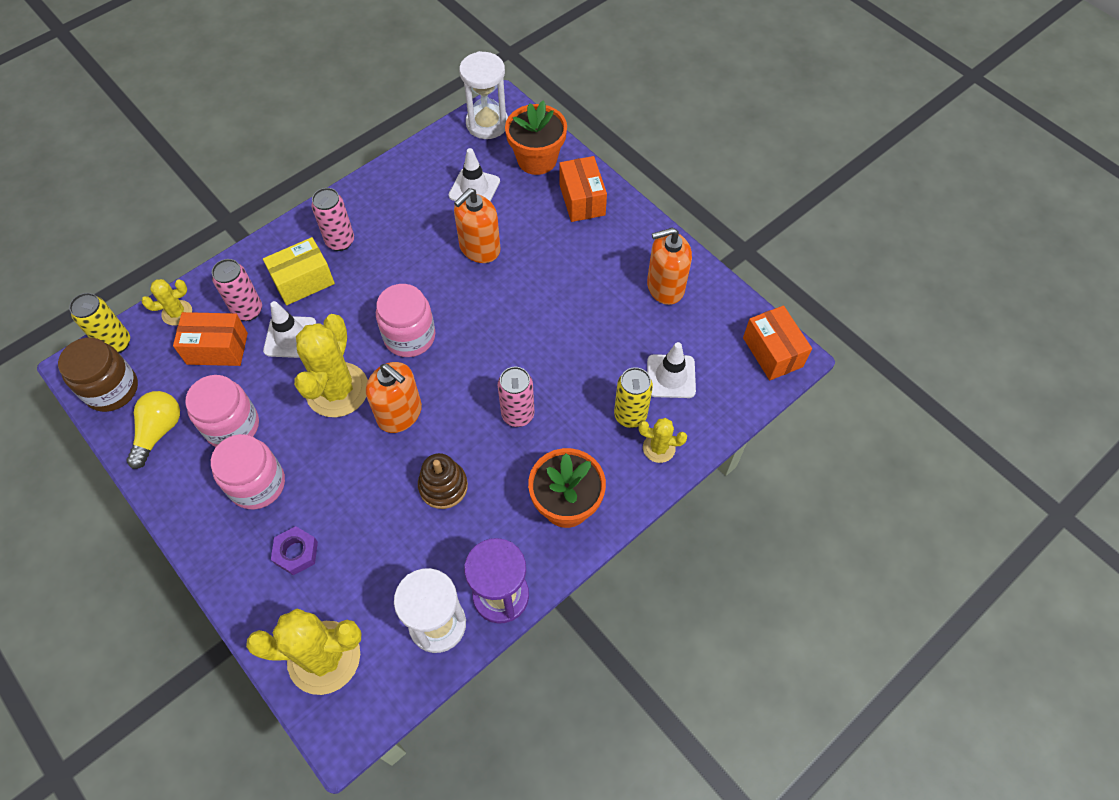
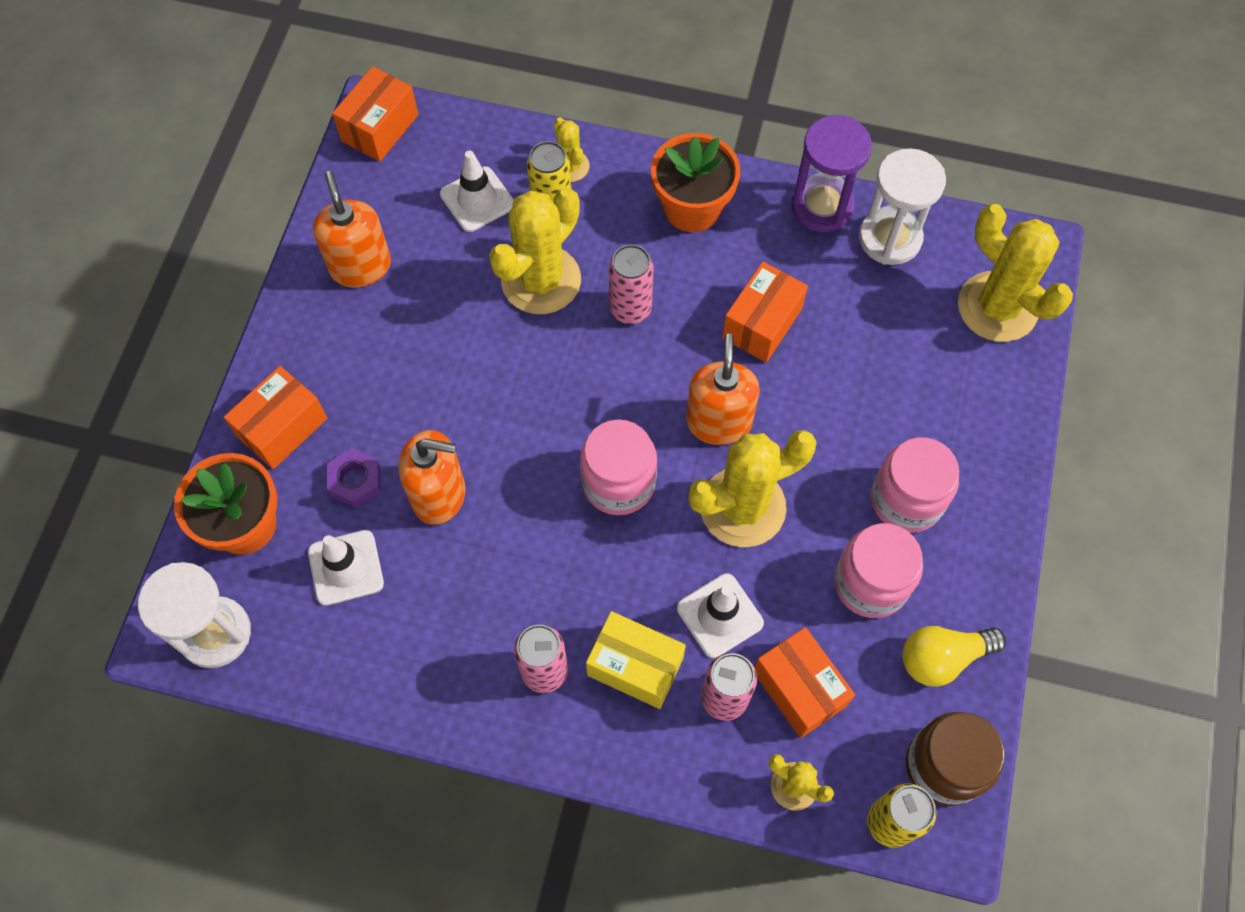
camera: 125 degrees left, 5 degrees up
(296, 553) = (936, 405): purple nut -> purple nut (355, 480)
(443, 486) = (762, 324): brown stacking toy -> orange box
(579, 377) = (541, 280): none -> yellow cactus
(665, 287) = (360, 266): orange soap dispenser -> orange soap dispenser turned 150 degrees counterclockwise

